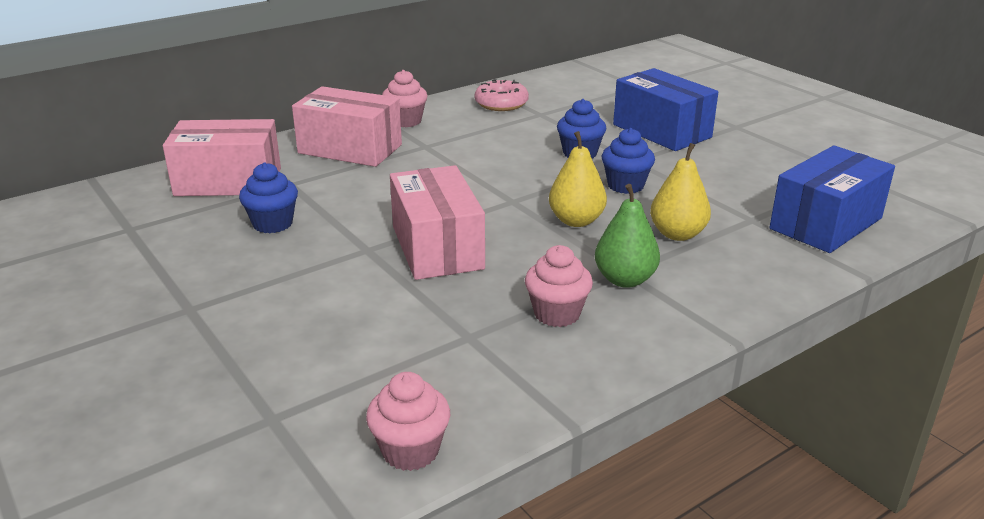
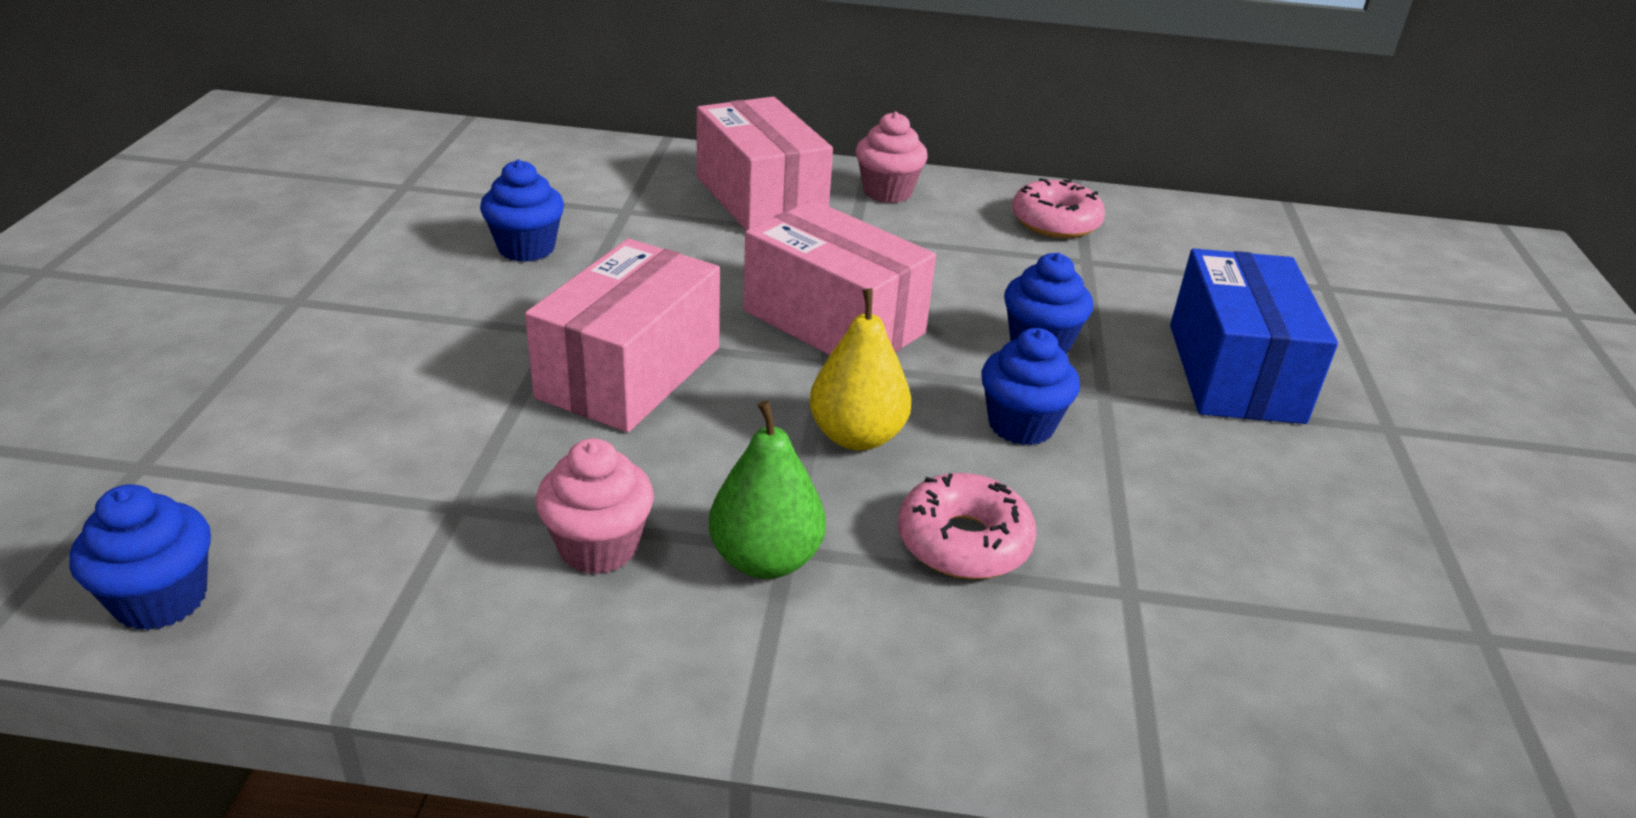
camera: 40 degrees right, 5 degrees up
(228, 182) = (573, 178): pink box -> pink box (833, 322)
(410, 451) = (161, 600): pink cupcake -> blue cupcake
(677, 234) = (963, 542): yellow pear -> pink donut
(826, 223) = (1255, 682): blue box -> none

